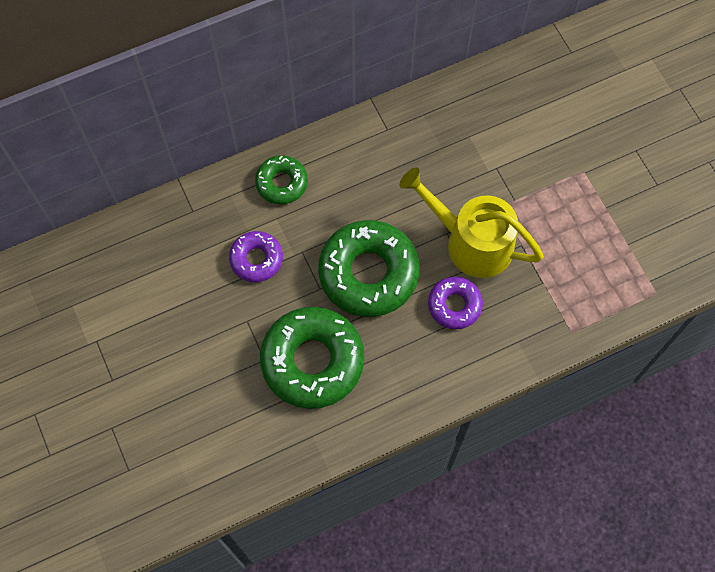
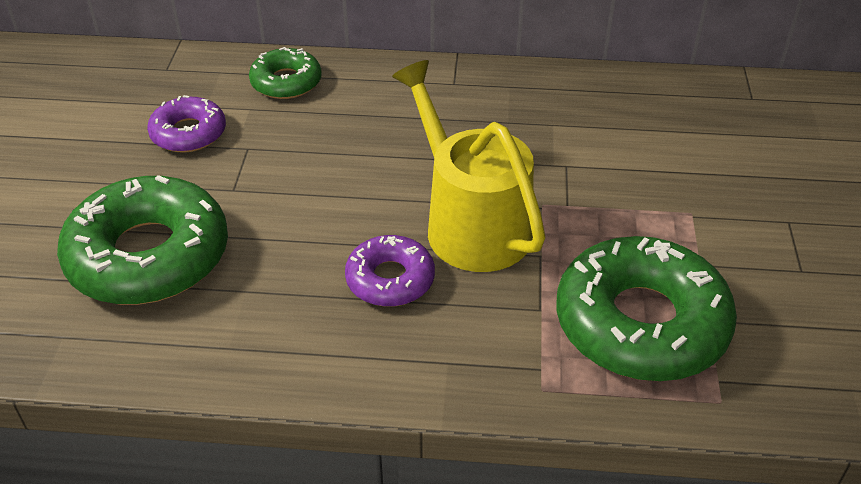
camera: 30 degrees right, 25 degrees down
(368, 273) = (307, 199): green donut -> green donut (641, 323)

